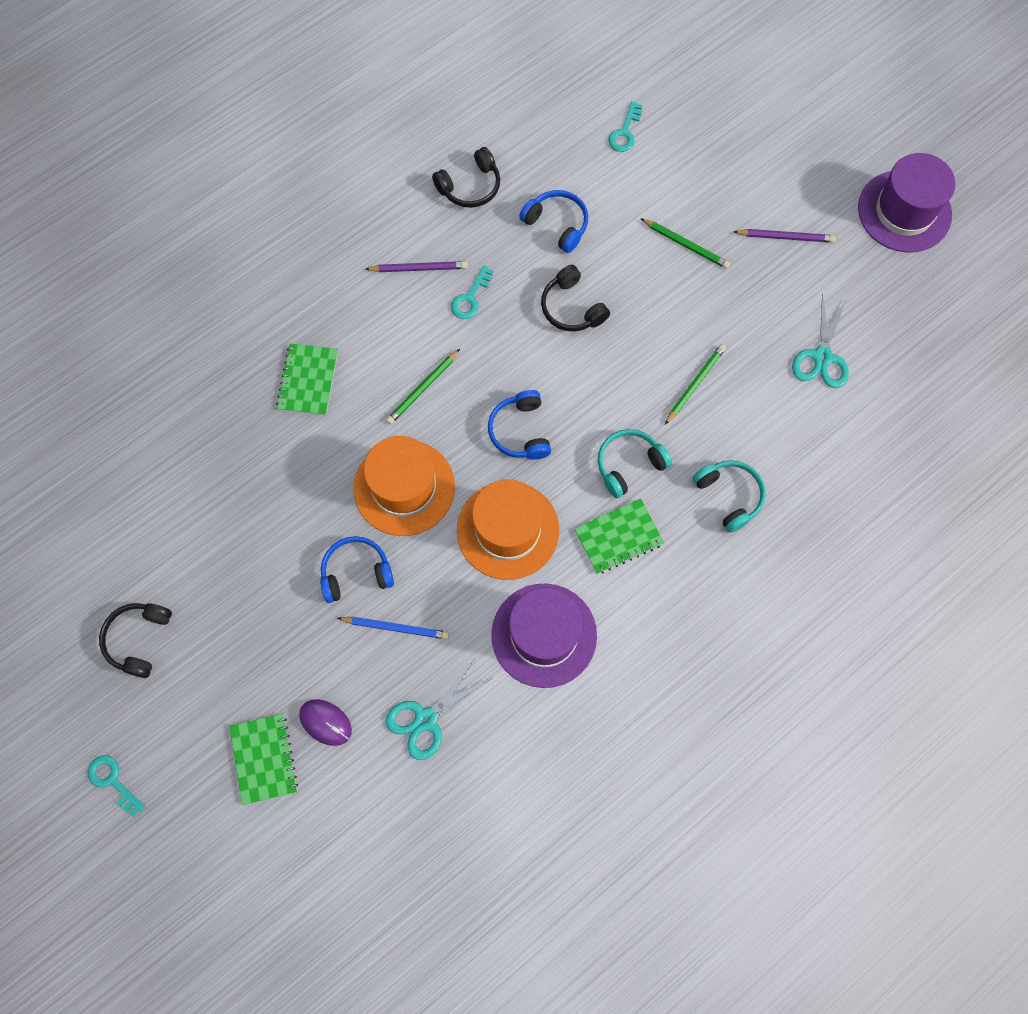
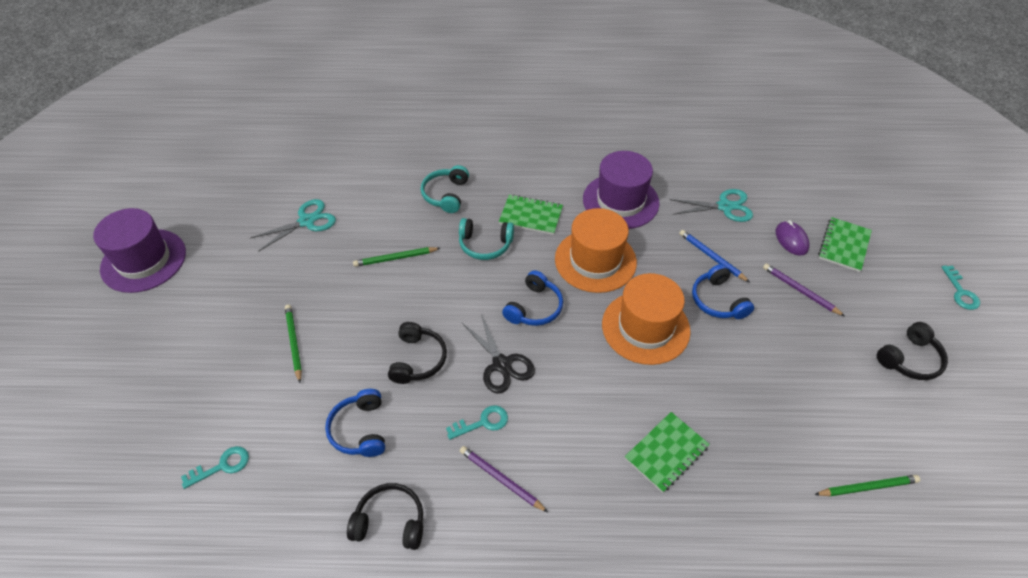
camera: 140 degrees left, 20 degrees down
(356, 573) = (718, 300): blue headphones -> blue headphones turned 45 degrees clockwise
(423, 388) = (578, 382): green pencil -> green pencil (867, 487)
(499, 355) = (501, 364): none -> black scissors
(785, 237) = (229, 299): purple pencil -> purple pencil (800, 291)

